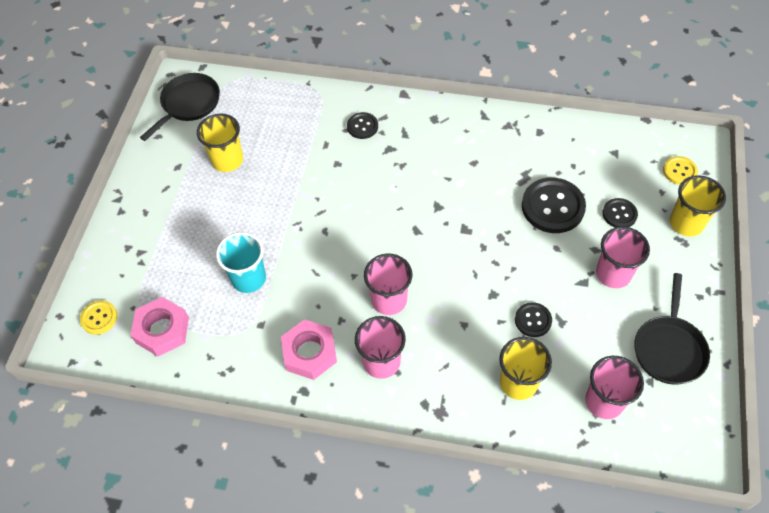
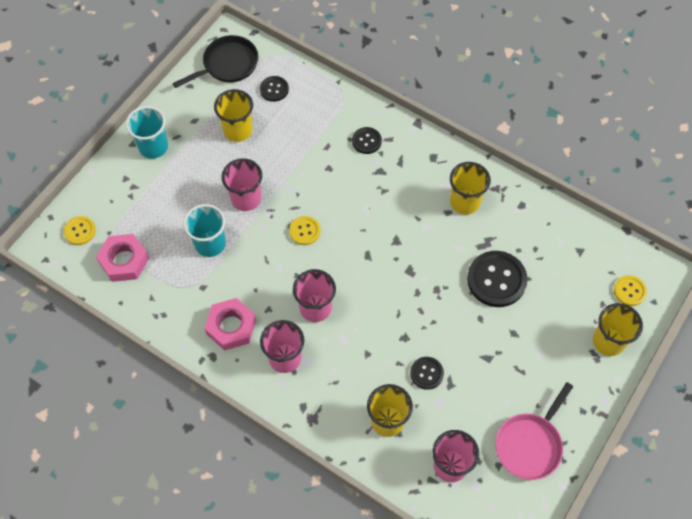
camera: 20 degrees right, 5 degrees up
(145, 206) = (153, 147): none -> turquoise cup
(342, 230) = (304, 231): none -> yellow button
(485, 148) = (465, 202): none -> yellow cup
(613, 274) = (517, 361): pink cup -> pink cup (246, 199)
(619, 214) = (552, 309): black button -> black button (274, 89)
(669, 348) = (530, 444): black pan -> pink pan

